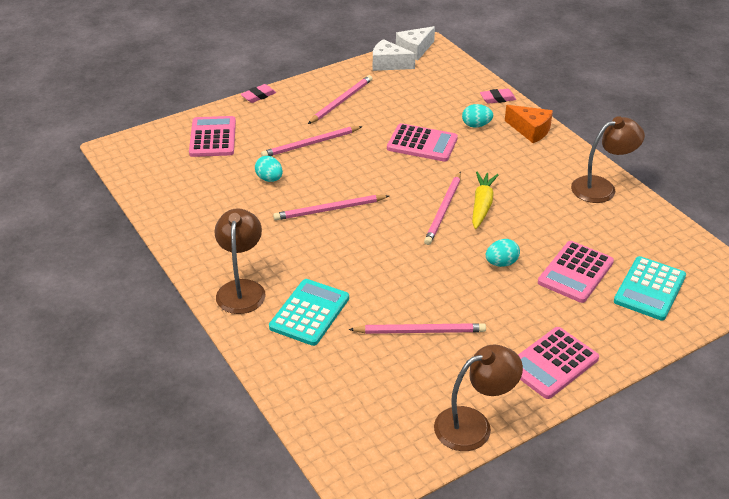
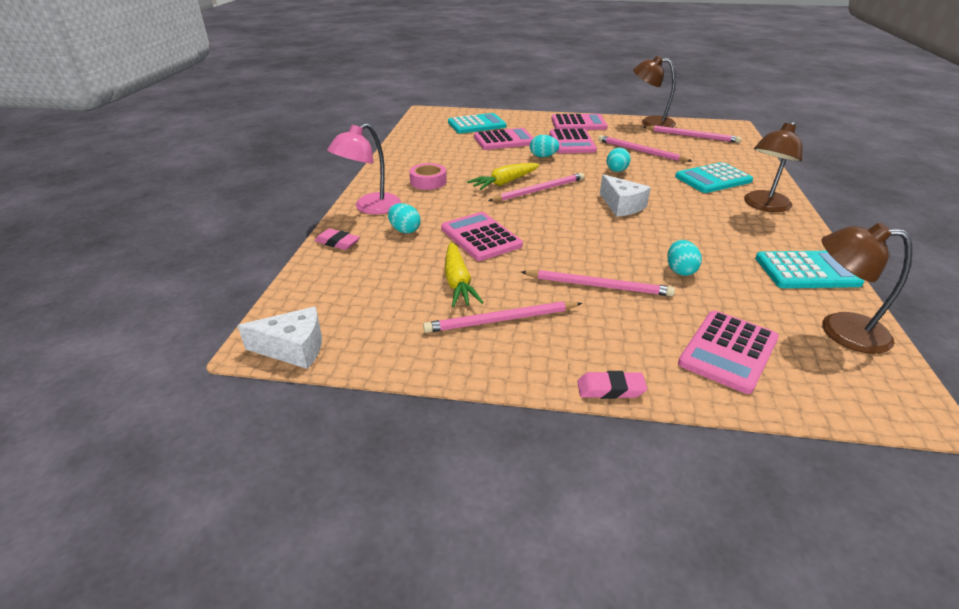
camera: 140 degrees left, 5 degrees down
(184, 219) = (806, 271): none -> turquoise calculator
(329, 210) = (638, 224): pink pencil -> pink pencil (692, 136)
(388, 64) = (363, 344): white cheese -> white cheese (621, 206)
(391, 109) = (458, 282): none -> yellow carrot
(409, 276) = (616, 171): none -> turquoise egg
(507, 309) = (572, 142): none -> pink calculator
(530, 130) = (370, 208): orange cheese -> pink lamp
(539, 175) = (428, 182): none -> pink tape
(601, 187) = (403, 161): brown lamp -> brown lamp (840, 330)

